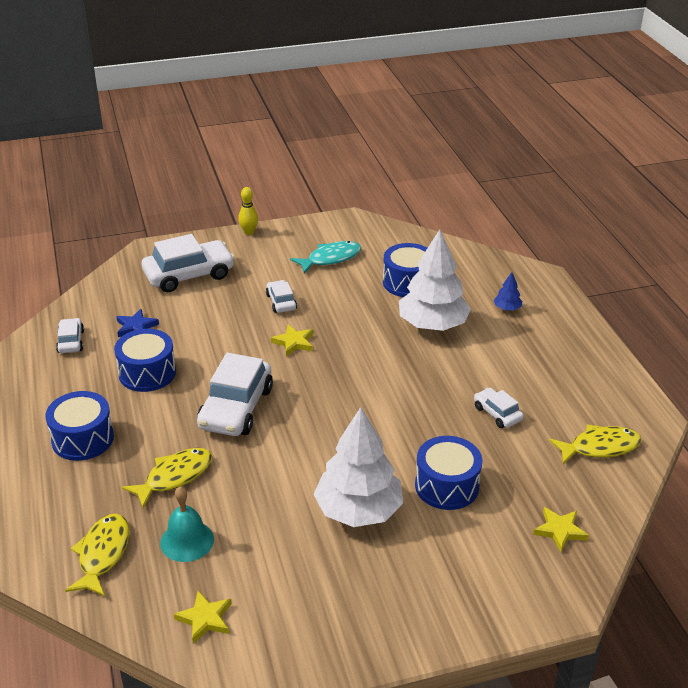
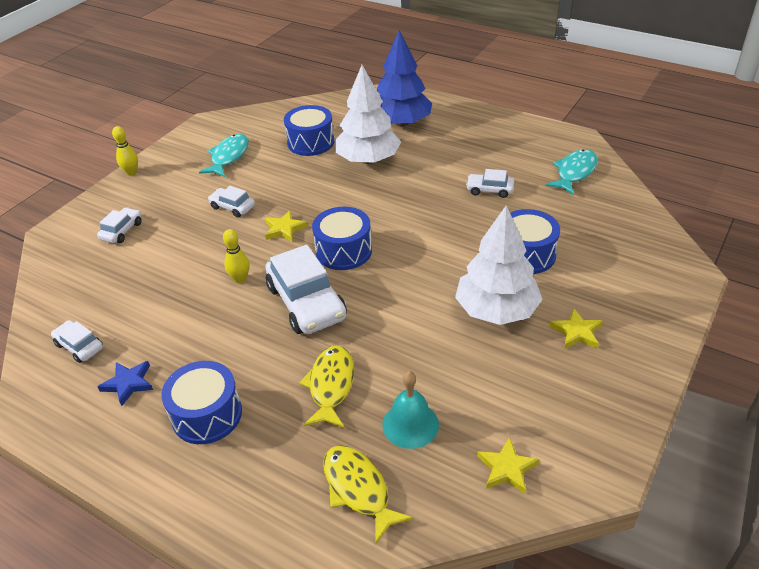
camera: 40 degrees left, 5 degrees up
(136, 327) = (129, 297): blue star -> blue star (128, 383)
(147, 373) = (192, 325): blue drum -> blue drum (343, 251)
(189, 275) = (122, 231): white car -> white car, size x0.51
(216, 361) = (240, 279): none -> yellow bowling pin
(507, 308) = (401, 123): blue tree -> blue tree, size x2.46
(560, 531) = (626, 235): yellow star -> yellow star (577, 332)
(600, 447) = (574, 172): yellow fish -> turquoise fish

